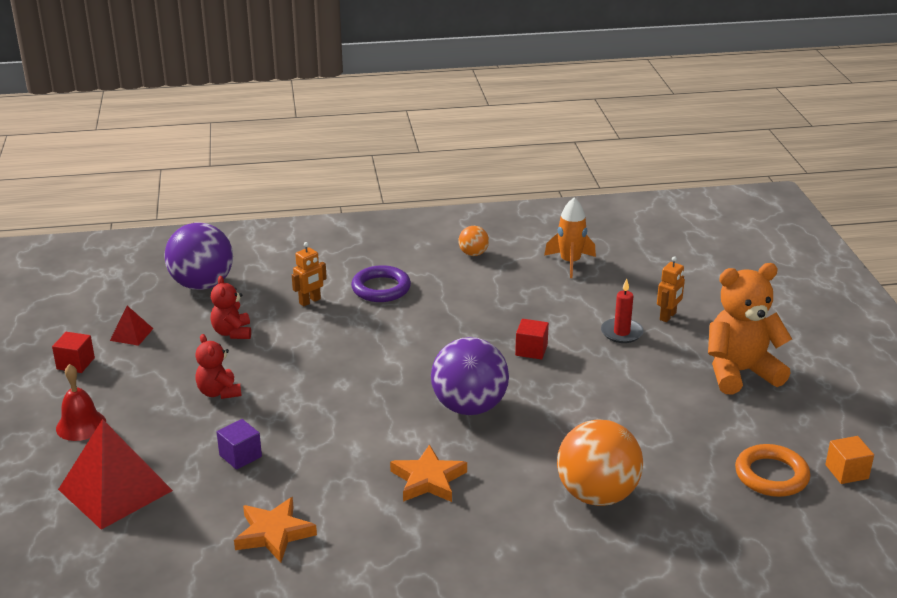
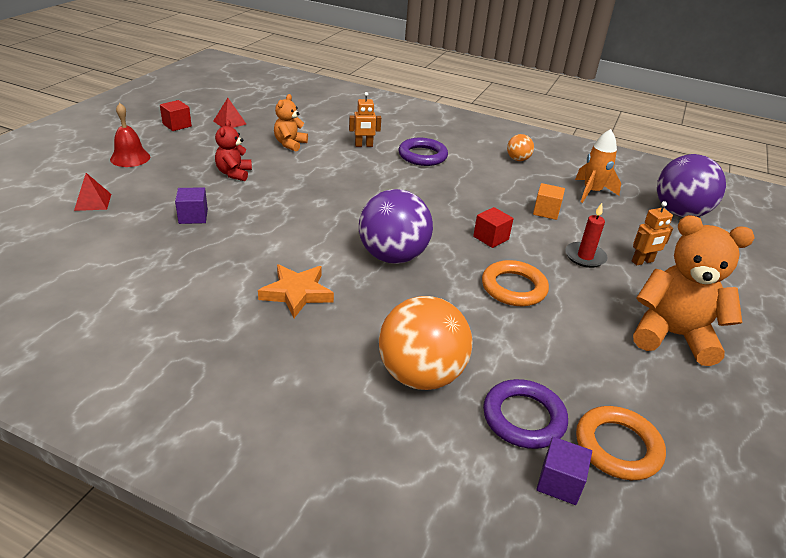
camera: 30 degrees right, 5 degrees up
(115, 490) = (93, 202): red pyramid -> red pyramid, size x0.46
(202, 284) = (308, 112): purple ball -> purple ball (680, 213)
(232, 332) = (290, 144): red teddy bear -> orange teddy bear
(274, 533) = (142, 276): orange star -> none
(593, 388) = (513, 288): none -> orange ring
(696, 488) = (523, 418): none -> purple ring
(756, 518) = (559, 482): none -> purple cube
(846, 472) = (713, 488): orange cube -> orange cube (546, 211)

